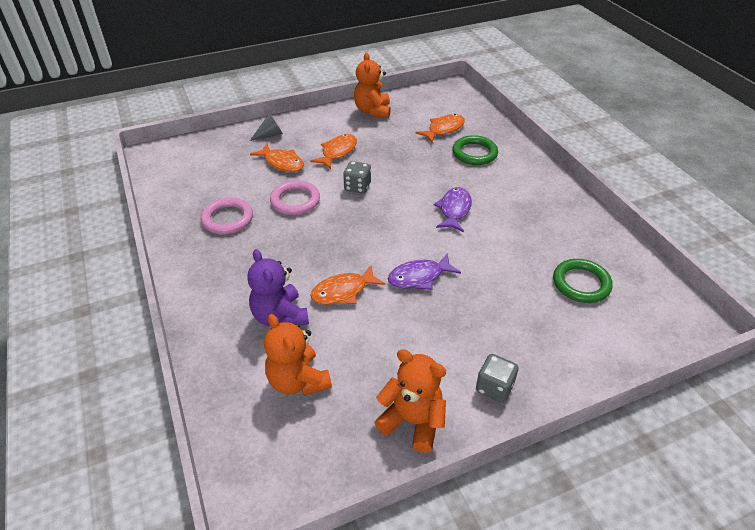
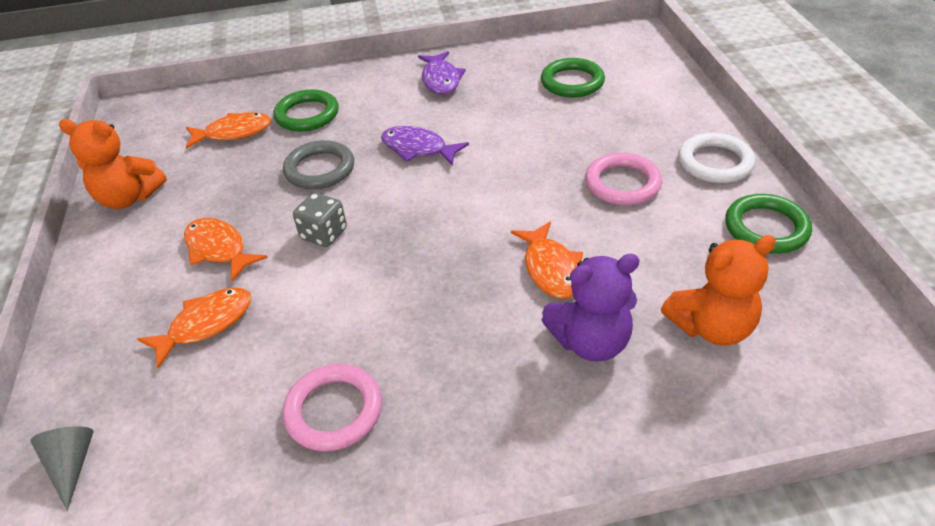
camera: 75 degrees left, 0 degrees up
(269, 135) = (102, 340): grey cone -> grey cone (72, 465)
(295, 200) = (324, 311): pink ring -> pink ring (622, 183)
(412, 421) = (766, 228): orange teddy bear -> green ring
(418, 171) = (320, 169): none -> grey ring
(419, 277) = (537, 195): purple fish -> purple fish (441, 80)
(444, 129) = (233, 133): orange fish -> orange fish turned 105 degrees clockwise
(494, 387) = (715, 162): grey dice -> white ring

